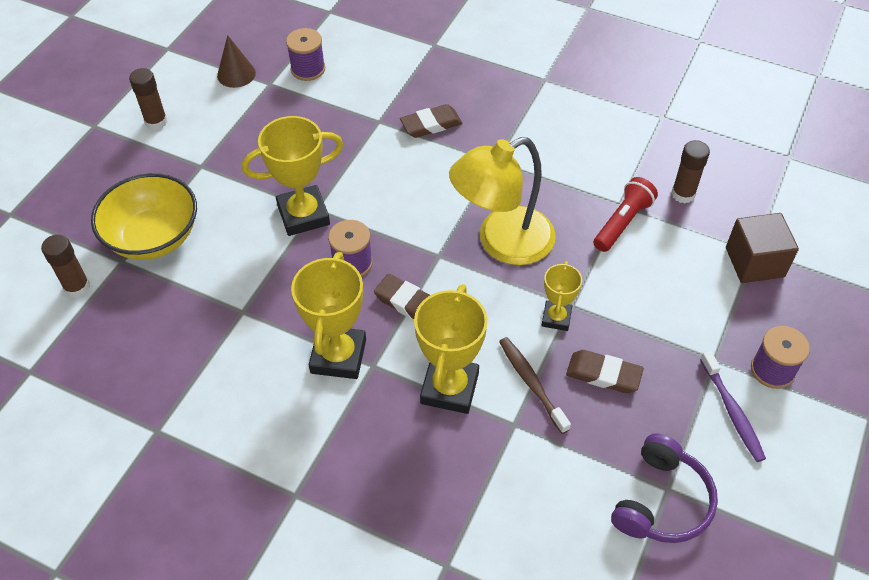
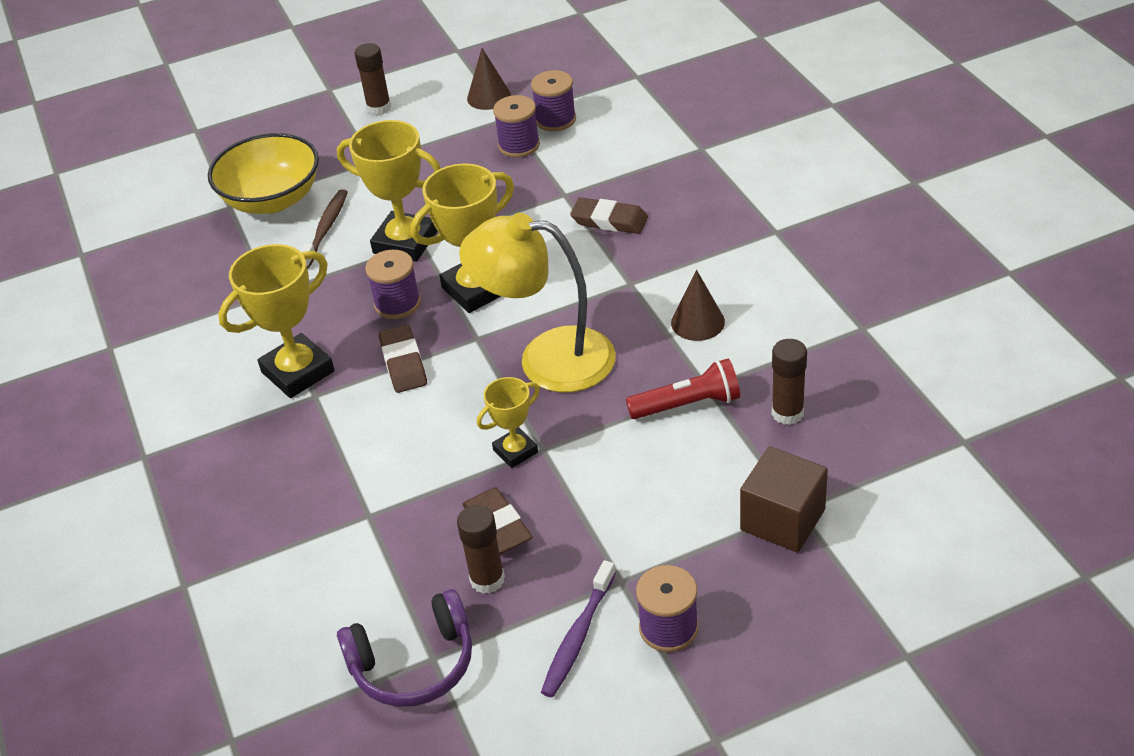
camera: 45 degrees right, 10 degrees down
(77, 287) = (178, 209): brown glue stick -> brown glue stick (487, 579)
(303, 100) = (519, 145): none -> purple spool
(449, 388) = (352, 452): yellow trophy -> yellow trophy (476, 289)
(531, 383) = (424, 491): brown toothbrush -> brown toothbrush (325, 229)
(566, 165) = (697, 322): none -> brown cone

